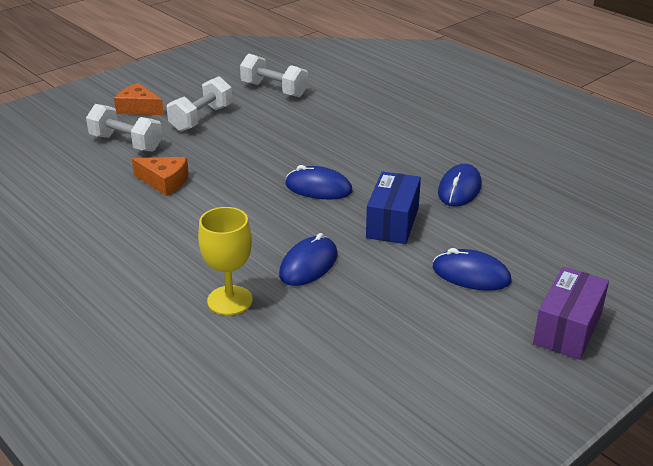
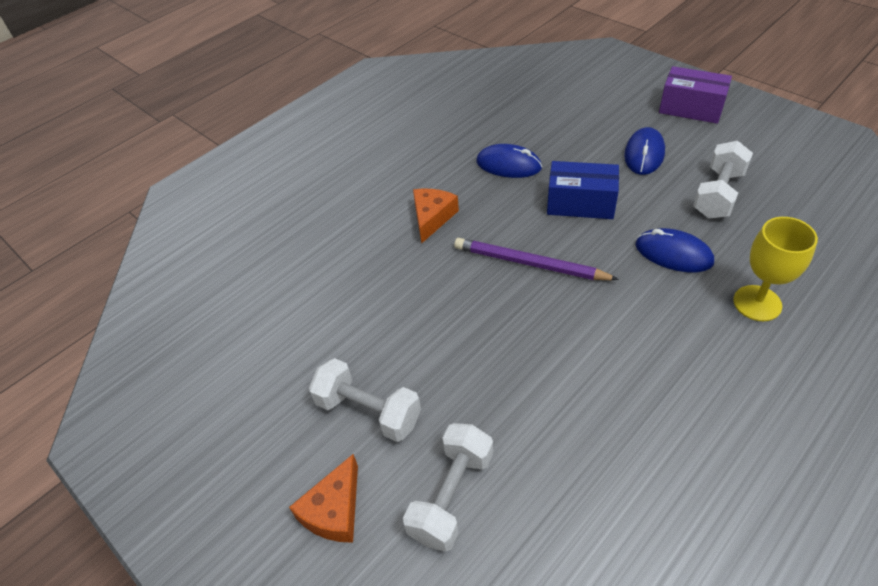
camera: 90 degrees left, 15 degrees up
(164, 182) = (550, 416): orange cheese -> orange cheese (432, 217)
(274, 90) = (279, 340): white dumbbell -> white dumbbell (718, 194)
(318, 188) = (530, 263): blue mouse -> purple pencil

